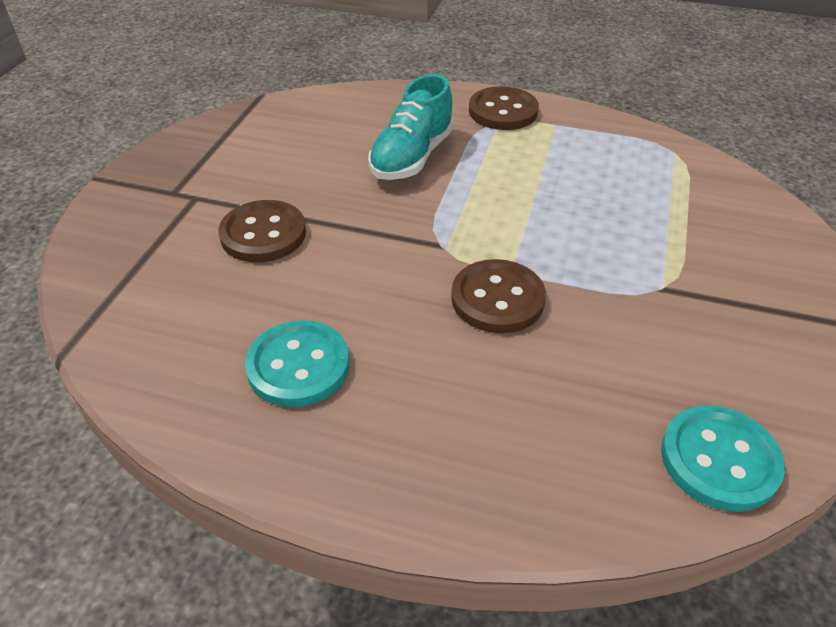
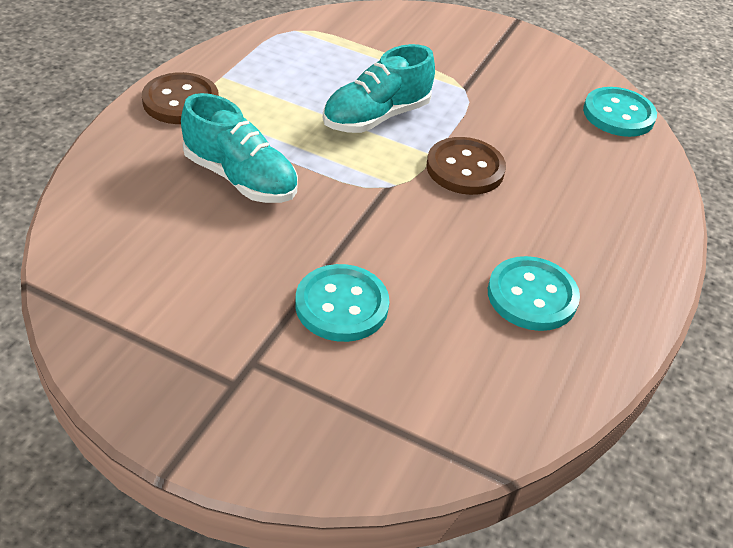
camera: 85 degrees left, 0 degrees up
(263, 234) = (341, 305): brown button -> turquoise button
(553, 223) = (376, 117): none -> turquoise shoe

